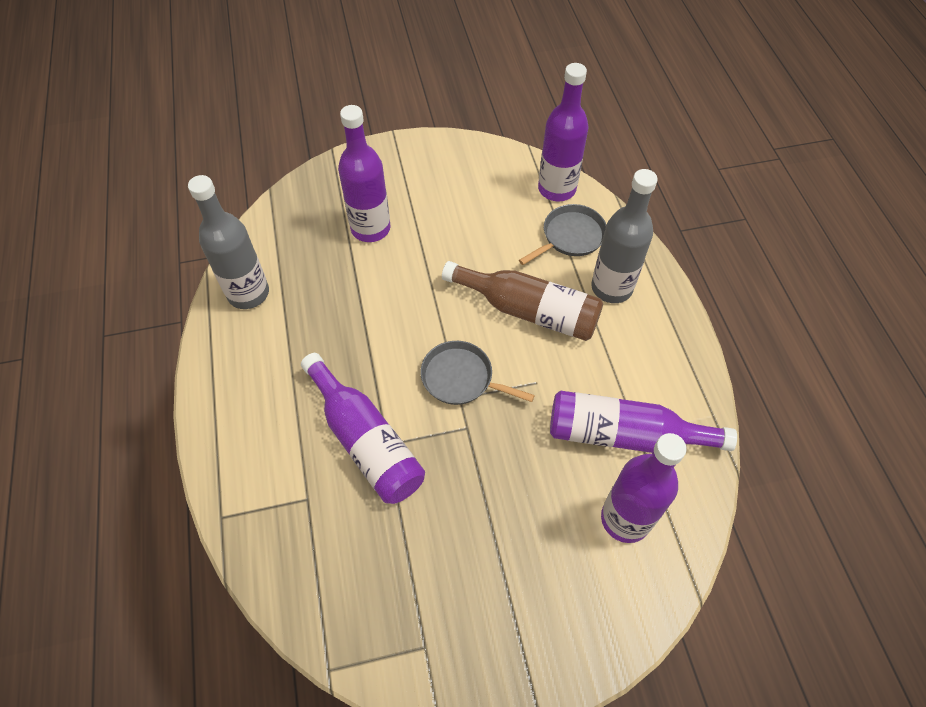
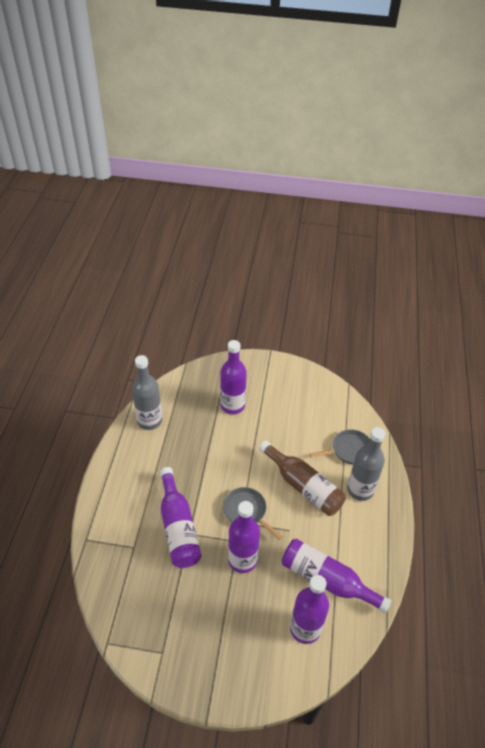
camera: 20 degrees right, 10 degrees down
(557, 189) = (354, 417): purple bottle -> purple bottle (242, 560)

